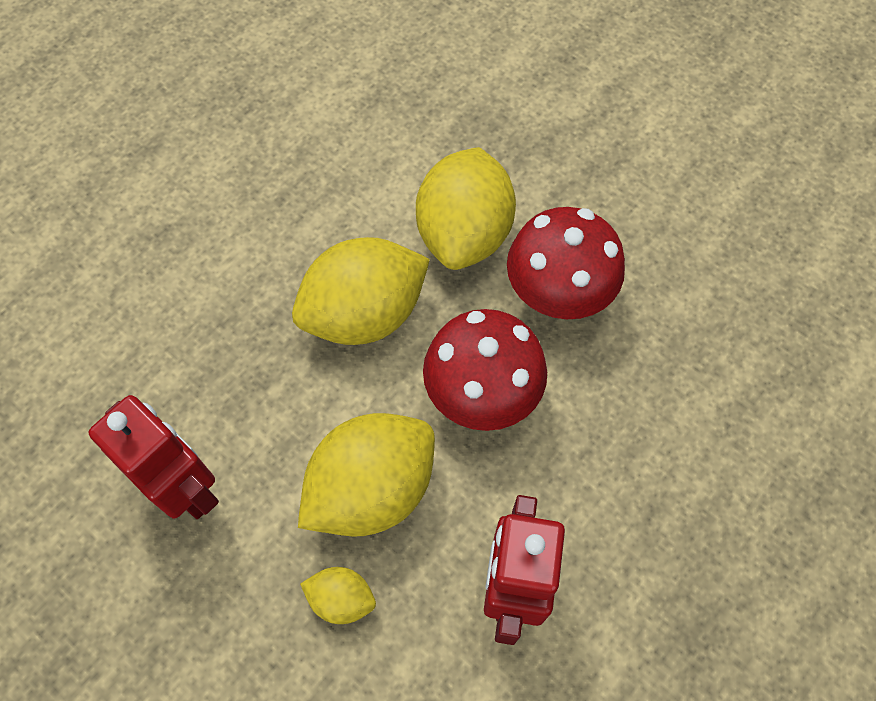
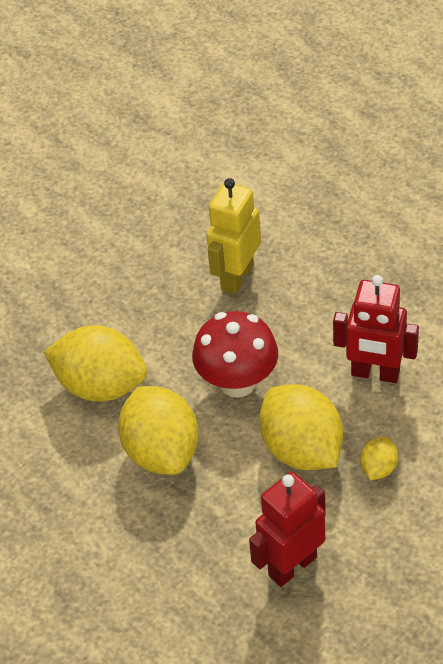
camera: 80 degrees left, 15 degrees down
(557, 296) = (164, 333): red mushroom -> none
(669, 378) = (236, 277): none -> yellow robot

